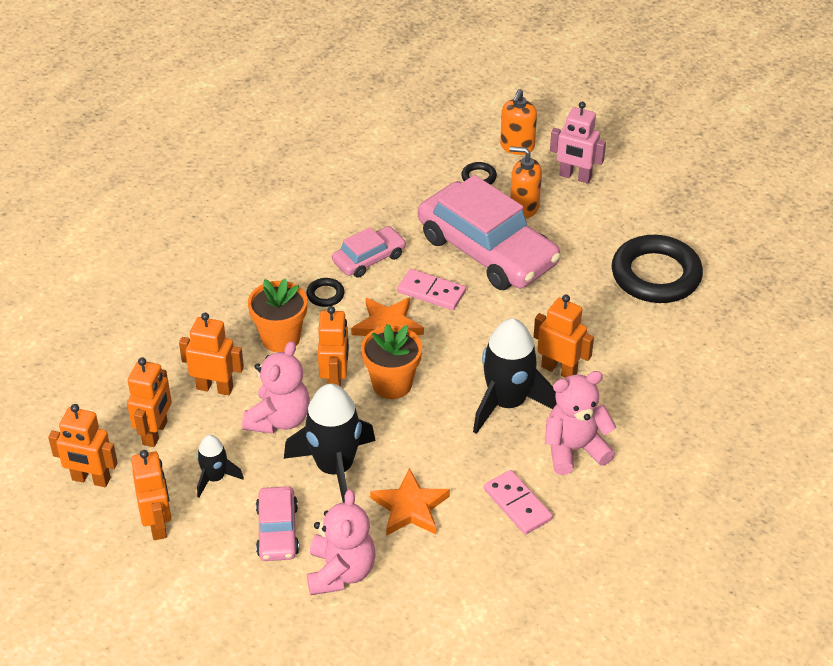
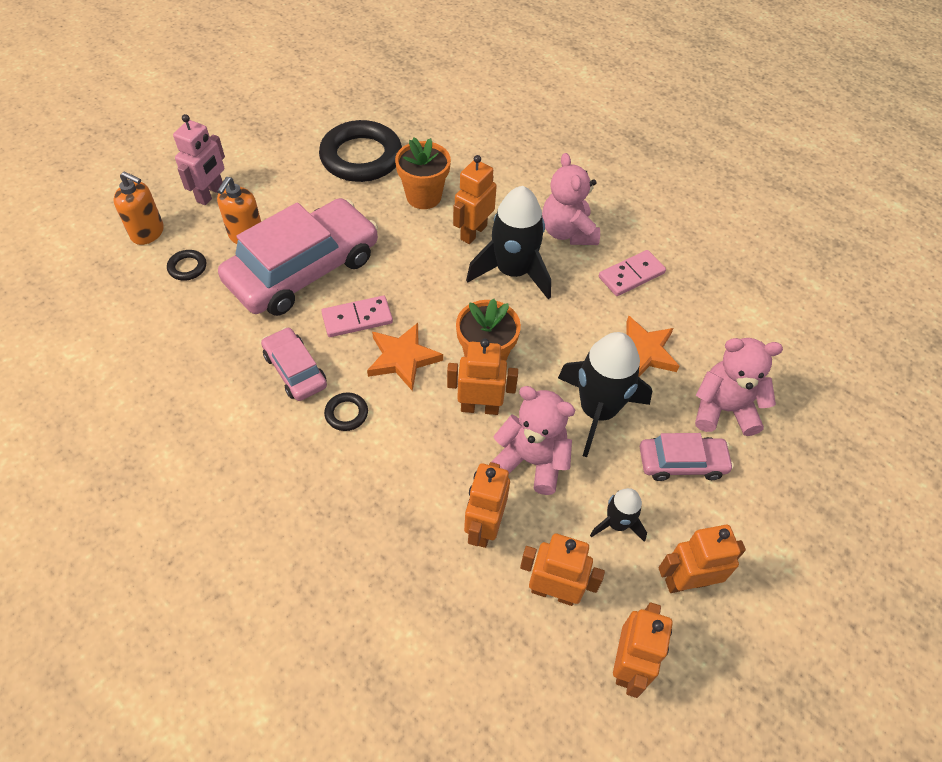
camera: 90 degrees left, 10 degrees up
(280, 338) = (410, 459): orange flower pot -> orange flower pot (423, 196)
(431, 292) = (357, 319): pink domino -> pink domino turned 45 degrees clockwise

